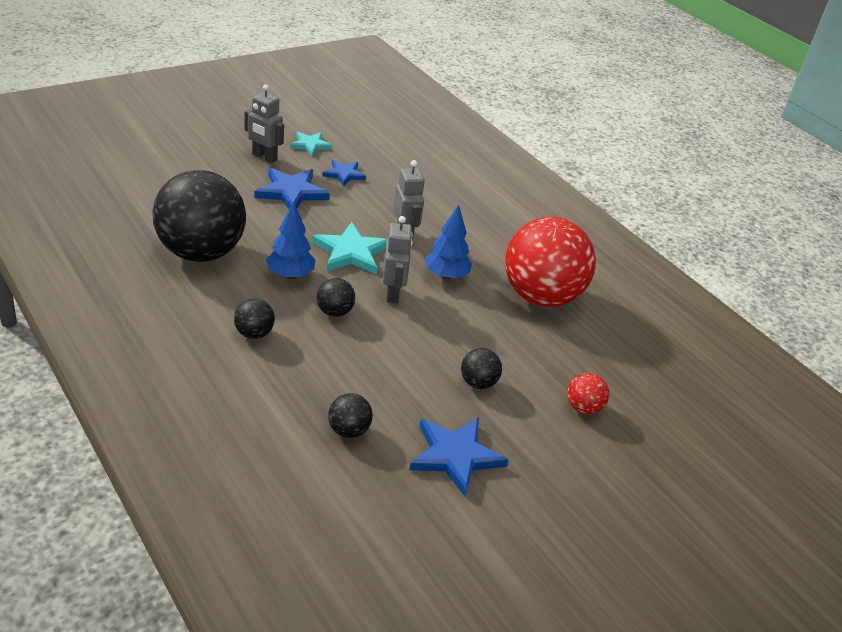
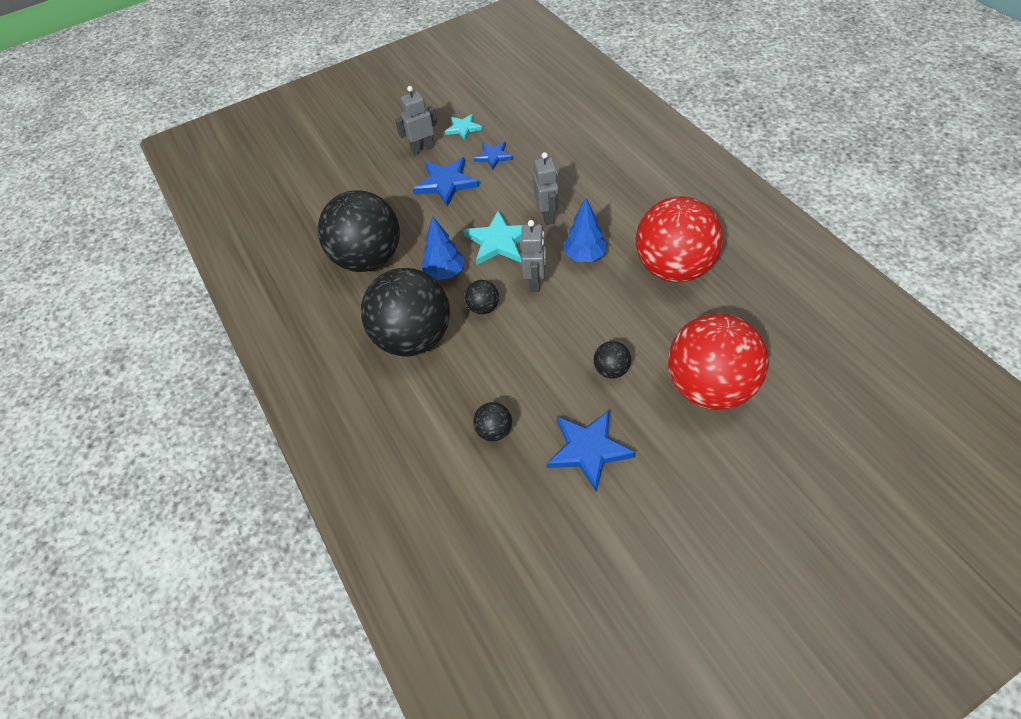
camera: 15 degrees right, 15 degrees up
(254, 333) = (413, 338): black ball -> black ball, size x2.43
(264, 157) = (422, 148): grey robot -> grey robot turned 120 degrees clockwise
(583, 408) = (710, 387): red ball -> red ball, size x2.43

